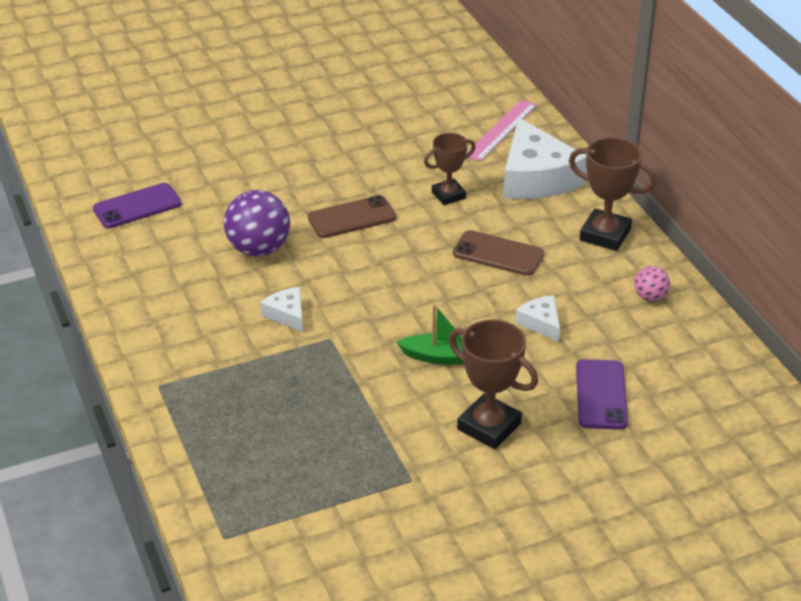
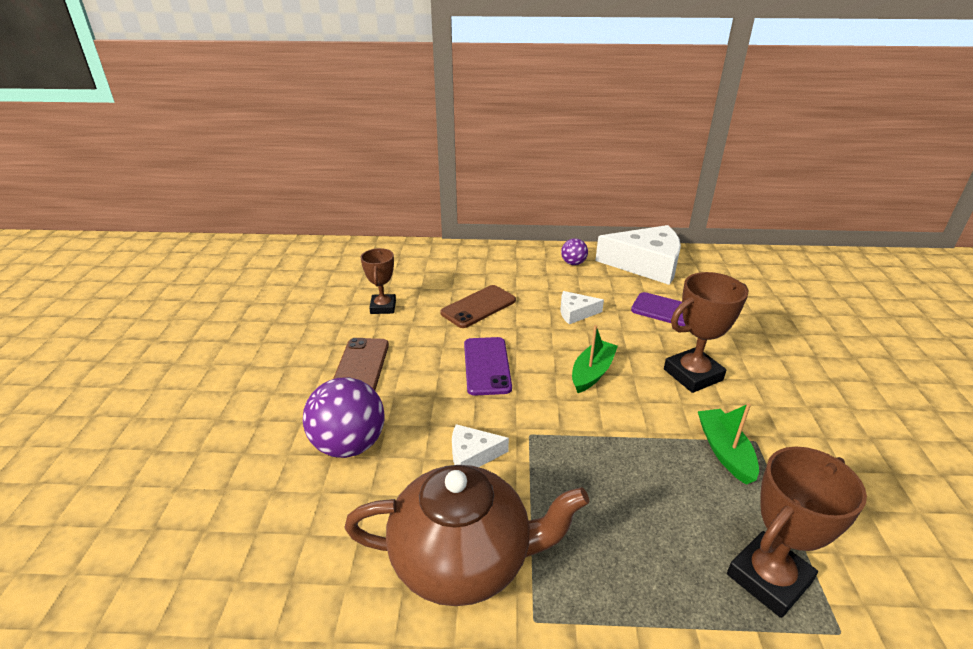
camera: 65 degrees left, 5 degrees down
(137, 206) = (163, 534): purple phone -> purple phone (486, 366)
(187, 341) = (464, 560): none -> brown teapot
(383, 460) = (724, 451): none -> green boat
(501, 130) = (329, 261): pink ruler -> none
(536, 177) = (402, 264): white cheese -> white cheese (646, 264)
(605, 235) = (493, 259): brown trophy -> brown trophy (768, 578)
(650, 297) = (573, 263): pink ball -> purple ball

